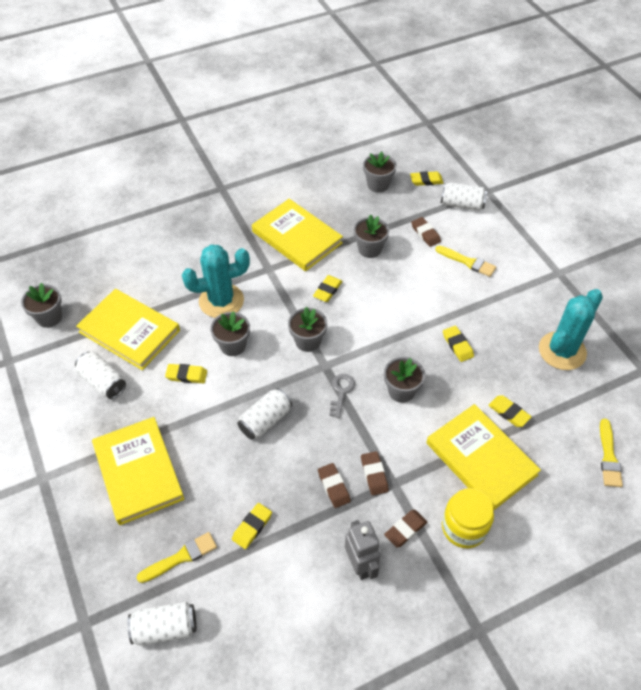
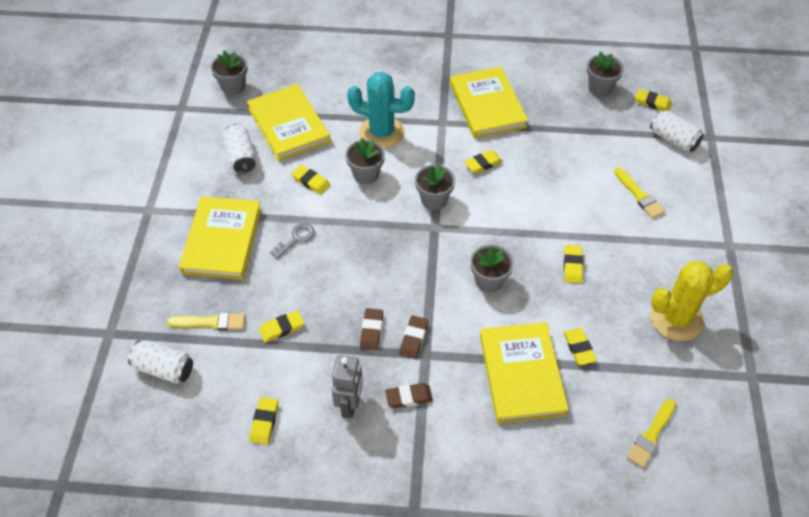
camera: 30 degrees right, 0 degrees up
(265, 420) = (351, 249): white can -> none
(296, 625) = (264, 422): none -> yellow eraser
(341, 392) = (433, 256): grey key -> grey key (296, 239)
(369, 249) = (549, 143): grey flower pot -> none
(425, 233) = (615, 152): brown eraser -> none
(464, 527) = (462, 423): yellow jar -> none
(562, 351) = (676, 319): turquoise cactus -> yellow cactus

